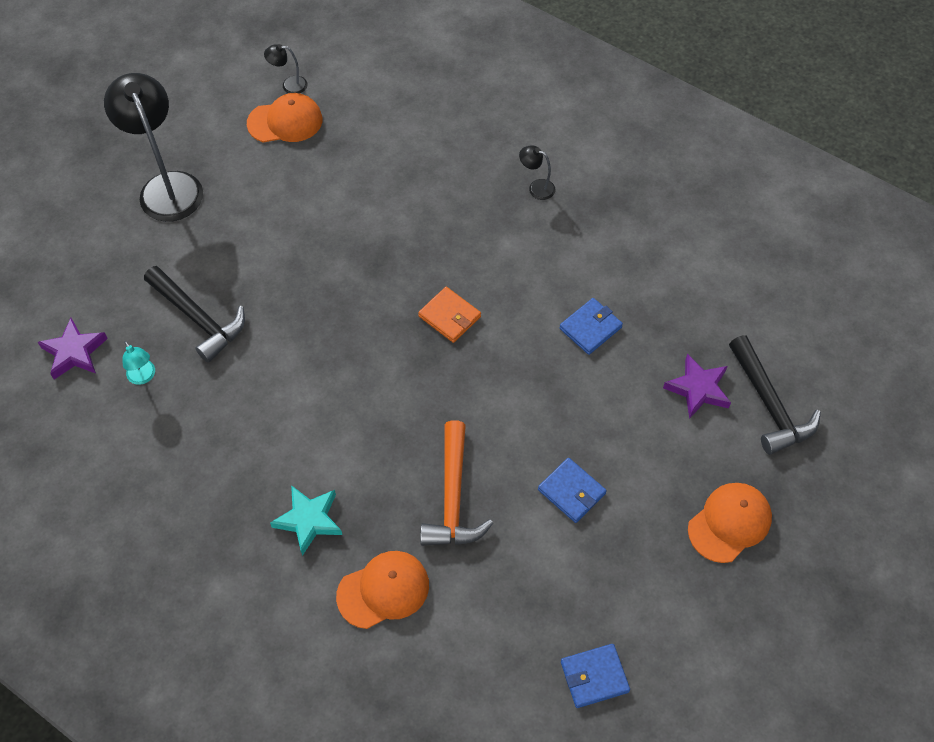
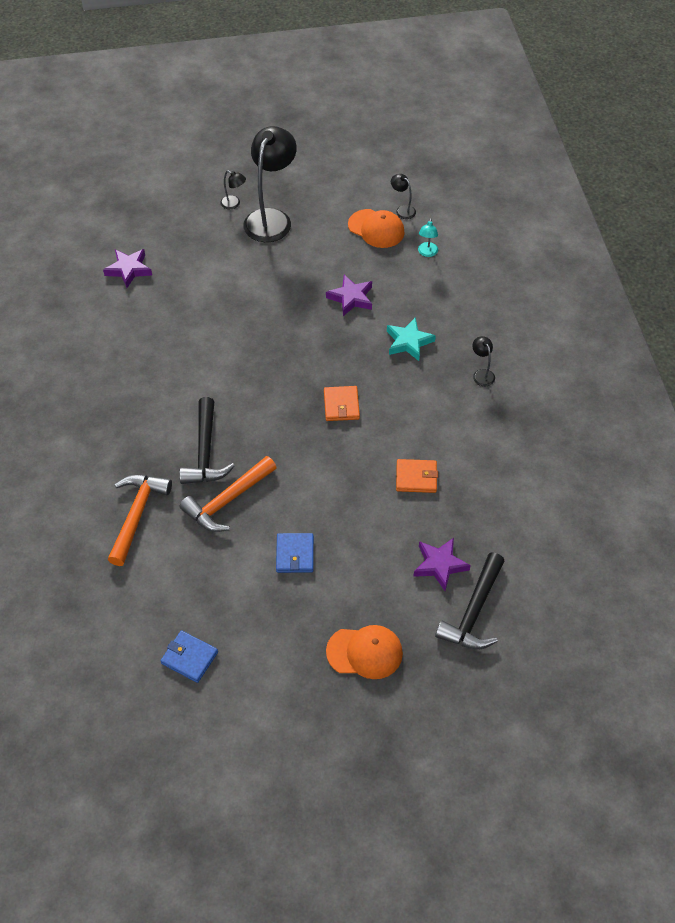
camera: 45 degrees right, 5 degrees down
(110, 199) = (234, 204): none -> black lamp
(143, 377) = (147, 308): turquoise lamp -> turquoise lamp (427, 253)
(198, 319) = (207, 300): black hammer -> black hammer (205, 452)
(309, 520) = (142, 447): turquoise star -> turquoise star (409, 342)
(339, 207) = (351, 298): none -> purple star
(383, 590) = (137, 515): orange cap -> orange hammer
(590, 328) = (416, 477): blue wallet -> orange wallet

